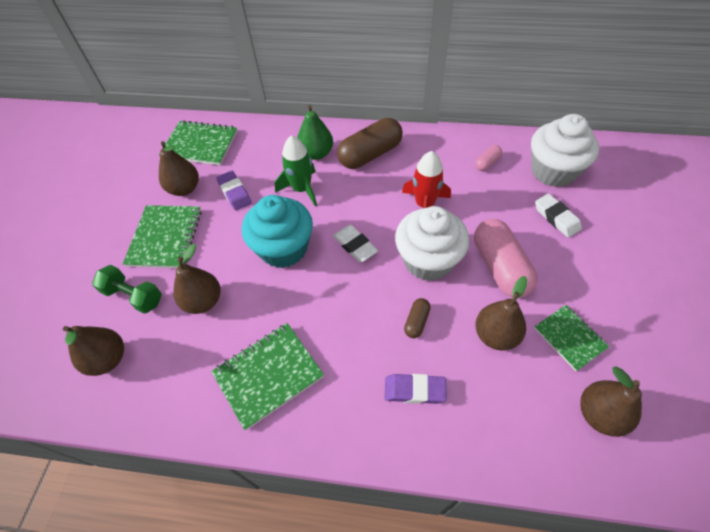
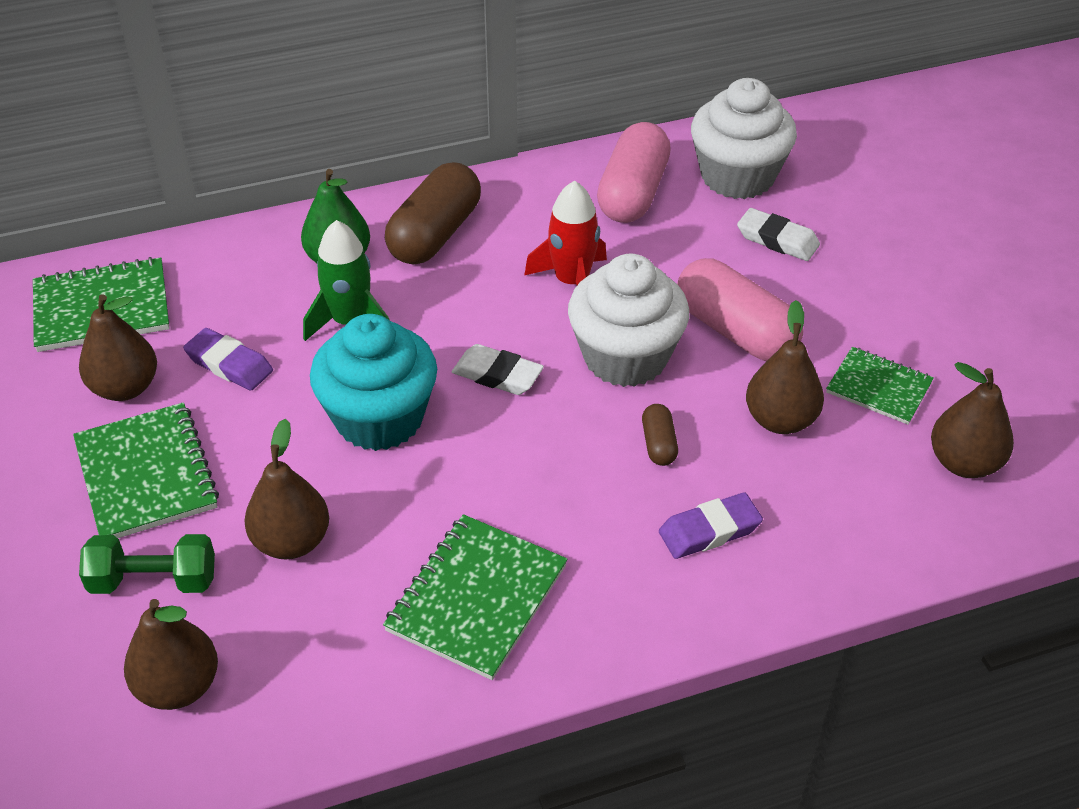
camera: 30 degrees left, 10 degrees down
(487, 163) = (633, 193): pink capsule -> pink capsule, size x2.15

